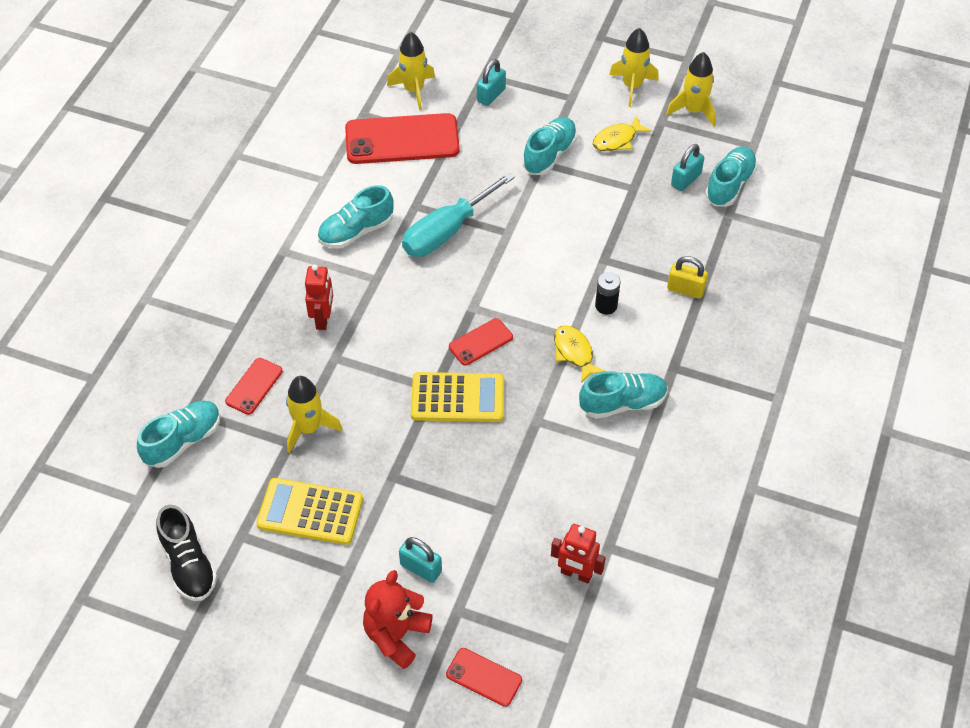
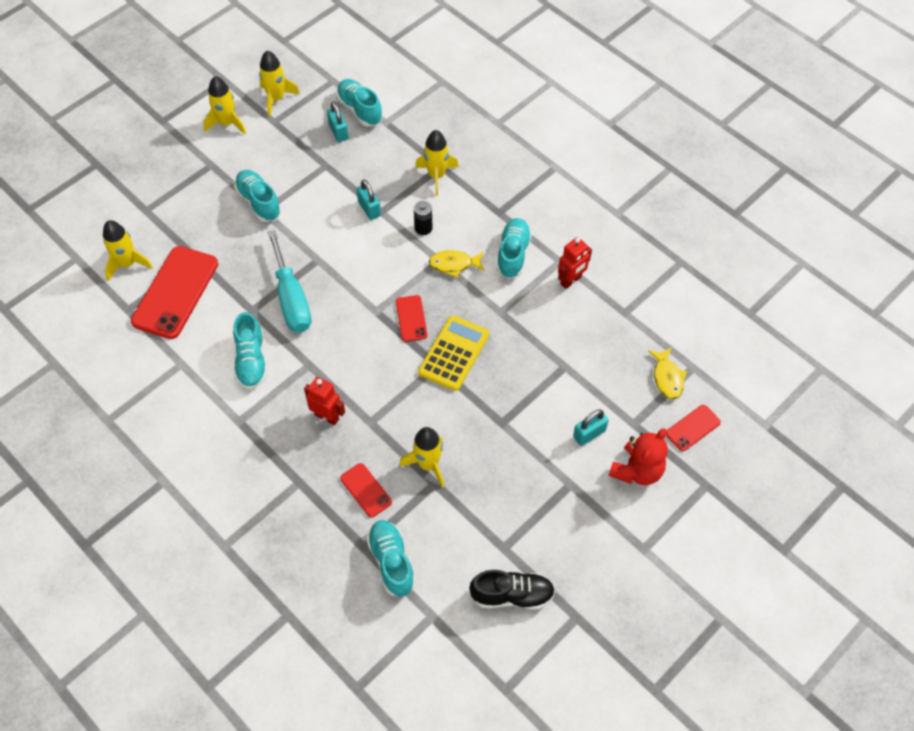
camera: 65 degrees left, 5 degrees up
(310, 512) = (506, 491): yellow calculator -> none
(396, 635) = (637, 470): red teddy bear -> red teddy bear turned 105 degrees counterclockwise
(491, 95) = (171, 214): turquoise padlock -> turquoise padlock (369, 209)
(576, 574) = (637, 340): red robot -> red robot (571, 281)
(617, 140) = (273, 155): yellow fish -> yellow fish (667, 378)
(685, 289) = (436, 176): yellow padlock -> yellow rocket

